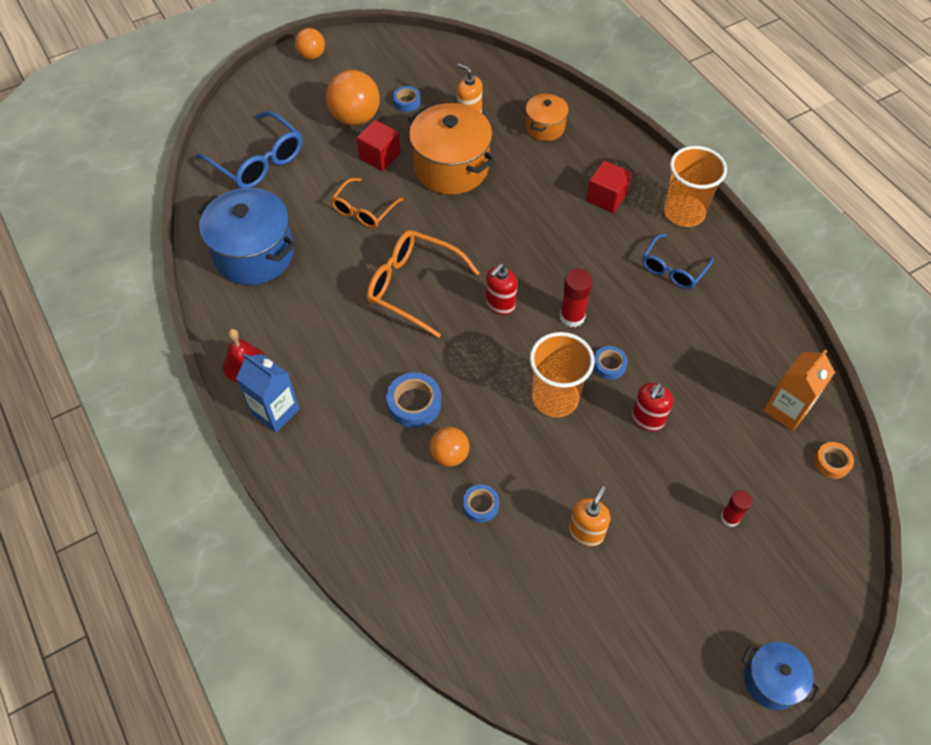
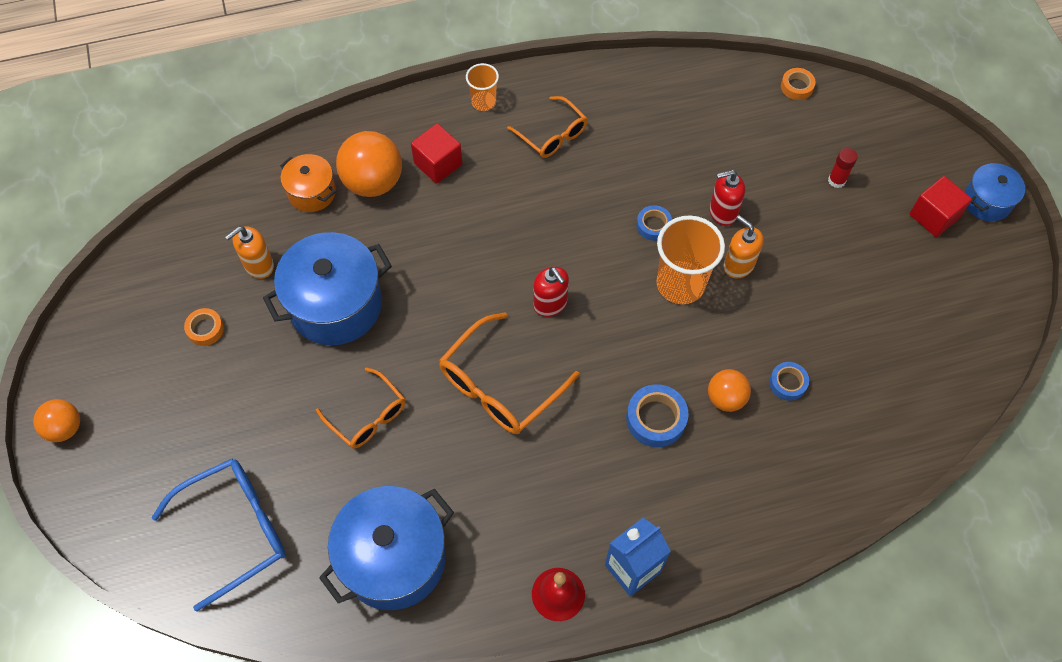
camera: 75 degrees left, 5 degrees up
(355, 118) = (207, 395): orange ball -> orange ball (373, 182)
(380, 156) = (286, 380): red cube -> red cube (934, 216)
(407, 102) = (205, 329): blue tape -> orange tape
(451, 167) = (336, 305): orange pot -> blue pot
(572, 316) = (586, 241): red glue stick -> none
(586, 532) = (831, 298): orange soap dispenser -> orange soap dispenser (738, 265)
(647, 419) = (722, 212): red soap dispenser -> red soap dispenser turned 120 degrees clockwise
(673, 269) = (552, 135): blue glasses -> orange glasses
(684, 213) = (483, 102): orange cup -> orange cup, size x0.55
(786, 410) = (737, 100): orange carton -> none

